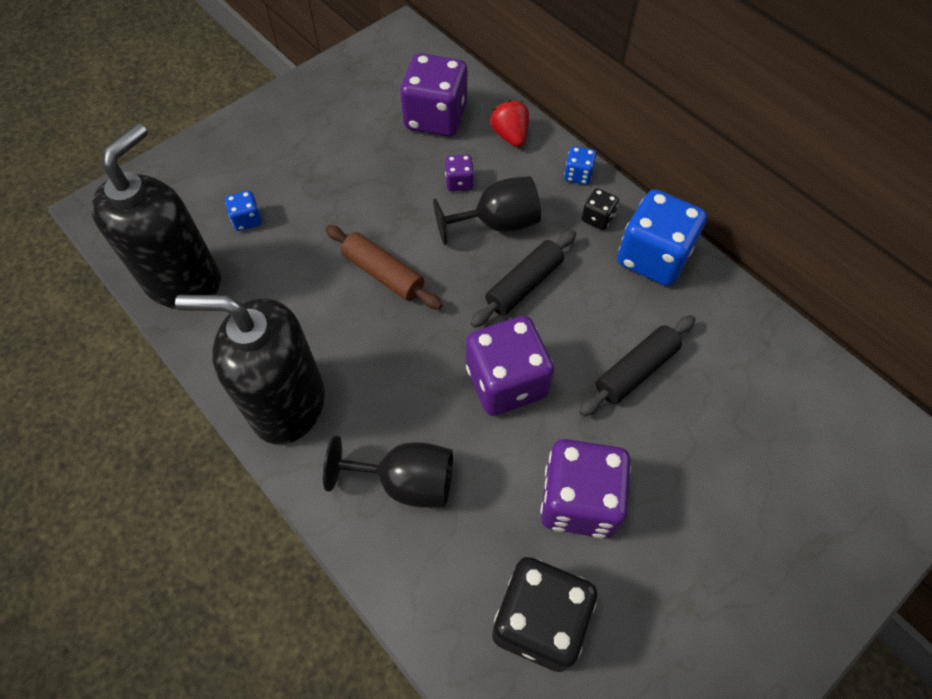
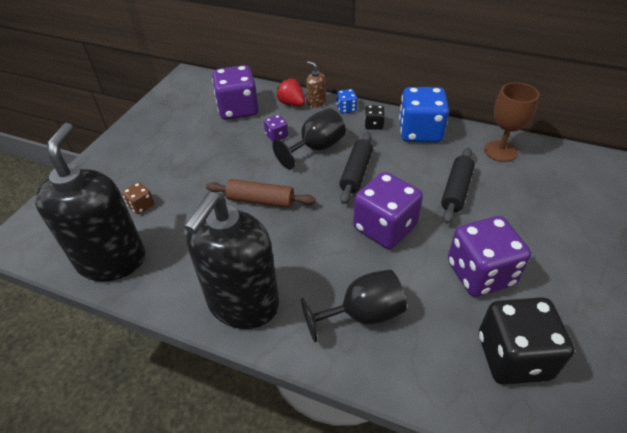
camera: 25 degrees left, 15 degrees down
(247, 219) = (141, 206): blue dice -> brown dice
(287, 403) = (243, 304): black soap dispenser -> black soap dispenser turned 45 degrees counterclockwise
(543, 148) = (316, 103): none -> brown soap dispenser
(744, 337) = (500, 151): none -> brown goblet

